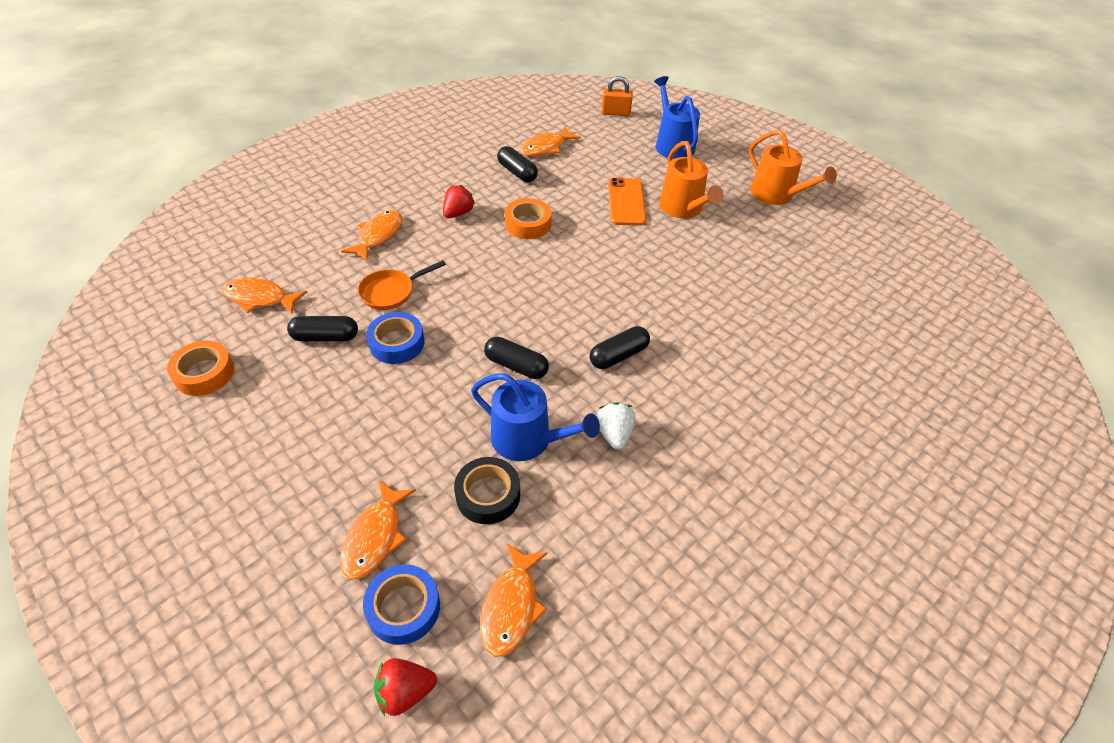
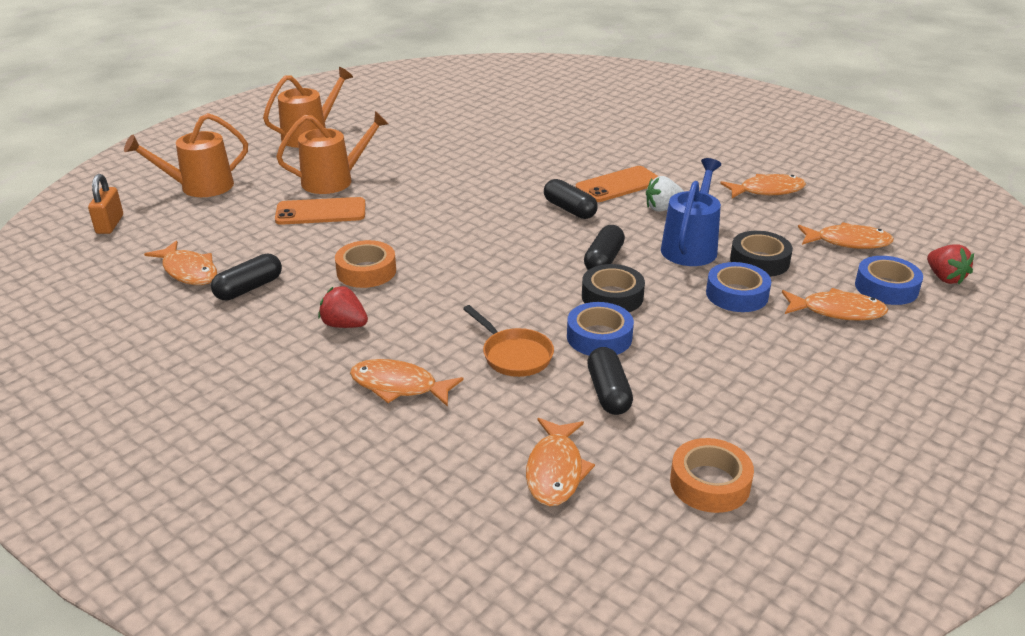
camera: 95 degrees left, 15 degrees down
(430, 456) = (737, 294): none -> blue tape
(453, 361) = (612, 296): none -> black tape
(654, 556) = (767, 190): none -> orange fish
(672, 144) = (200, 187): blue watering can -> orange watering can
(672, 405) = (618, 185): none -> orange phone

